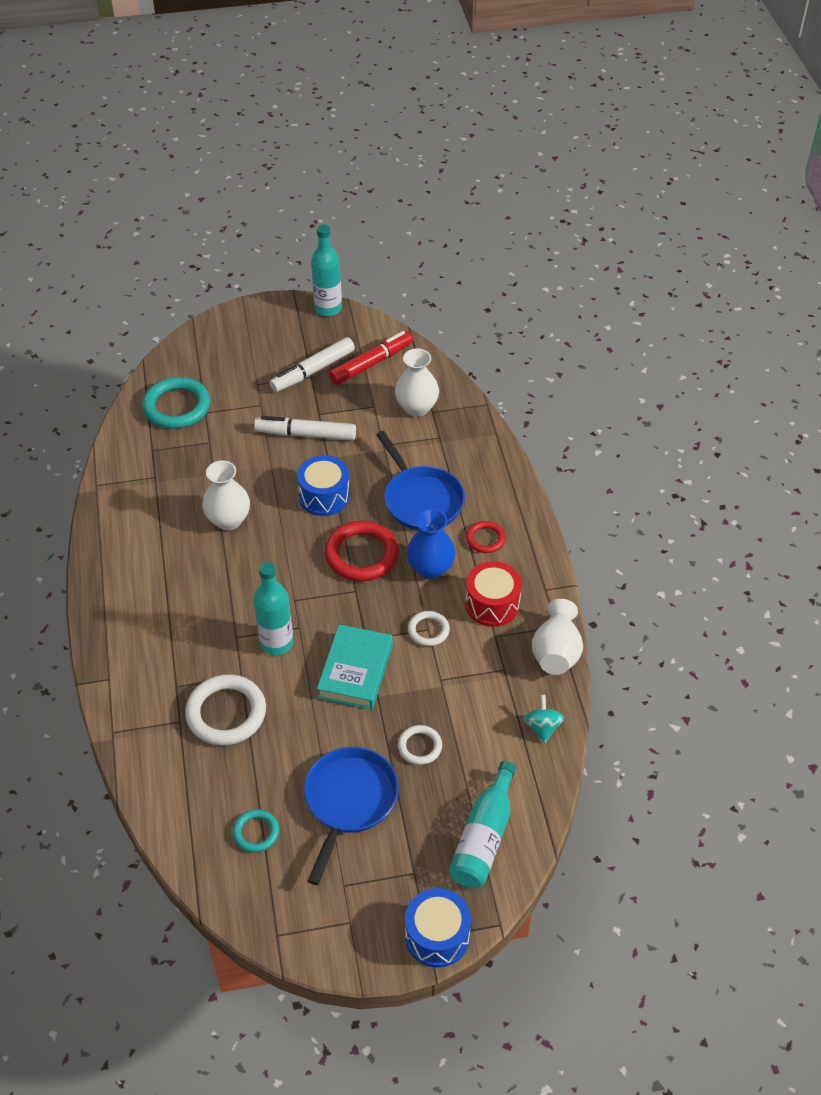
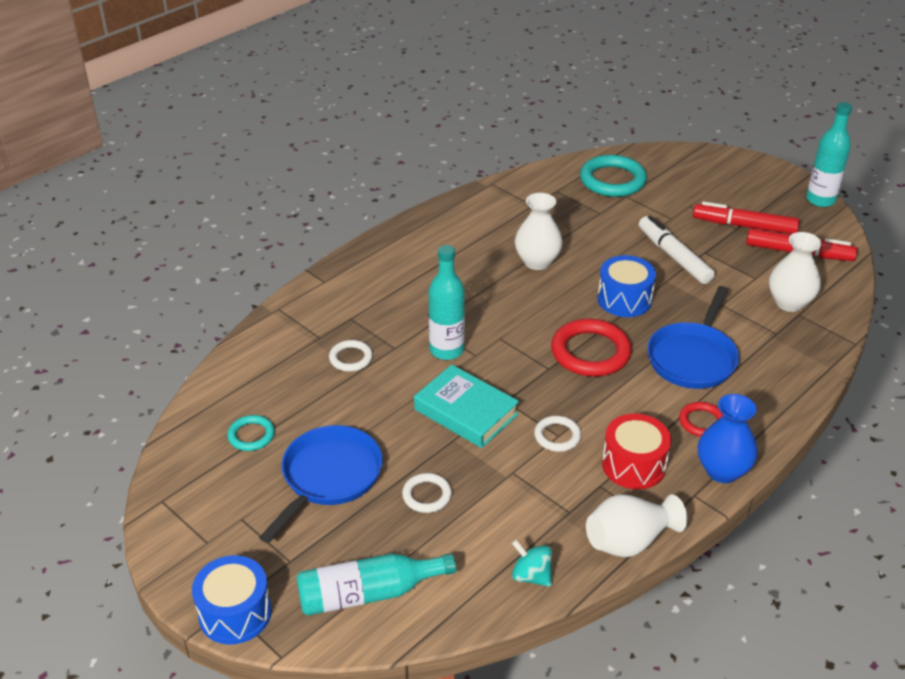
camera: 55 degrees right, 10 degrees down
(226, 713) = (351, 358): white ring -> white ring, size x0.54
(313, 371) = (744, 226): white marker -> red marker
(349, 802) = (328, 477): blue pan -> blue pan turned 45 degrees counterclockwise
(355, 671) = (466, 412): turquoise book -> turquoise book turned 60 degrees clockwise
(430, 568) = (626, 402): blue vase -> blue vase (722, 471)
(542, 727) = (531, 576): turquoise spinning top -> turquoise spinning top turned 105 degrees counterclockwise

